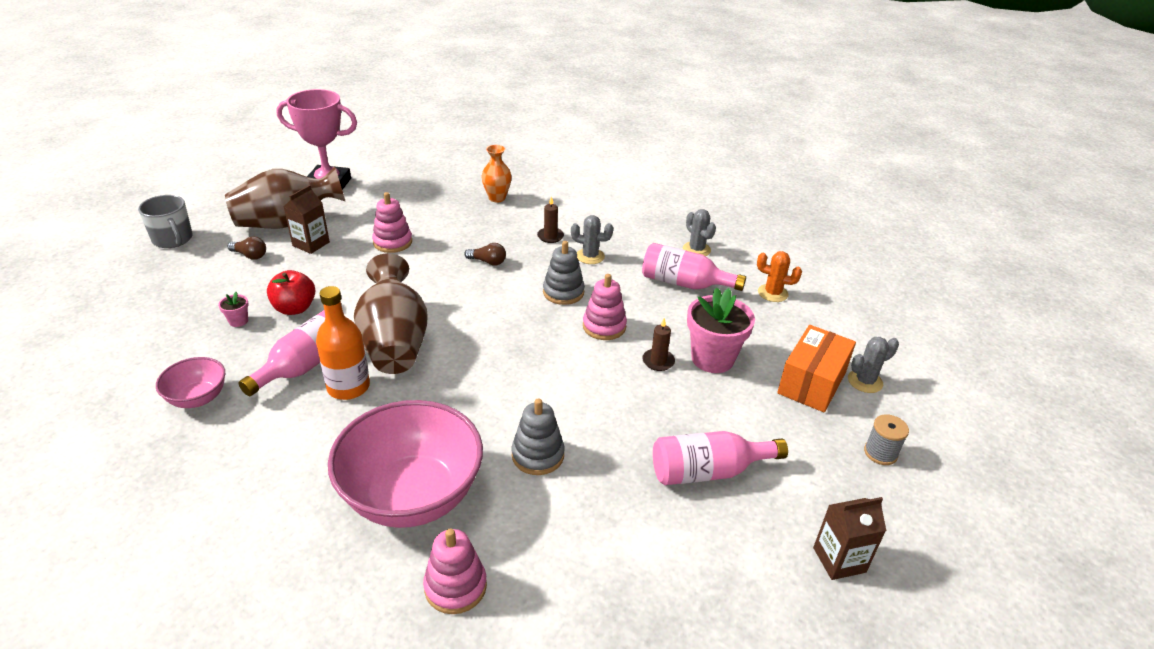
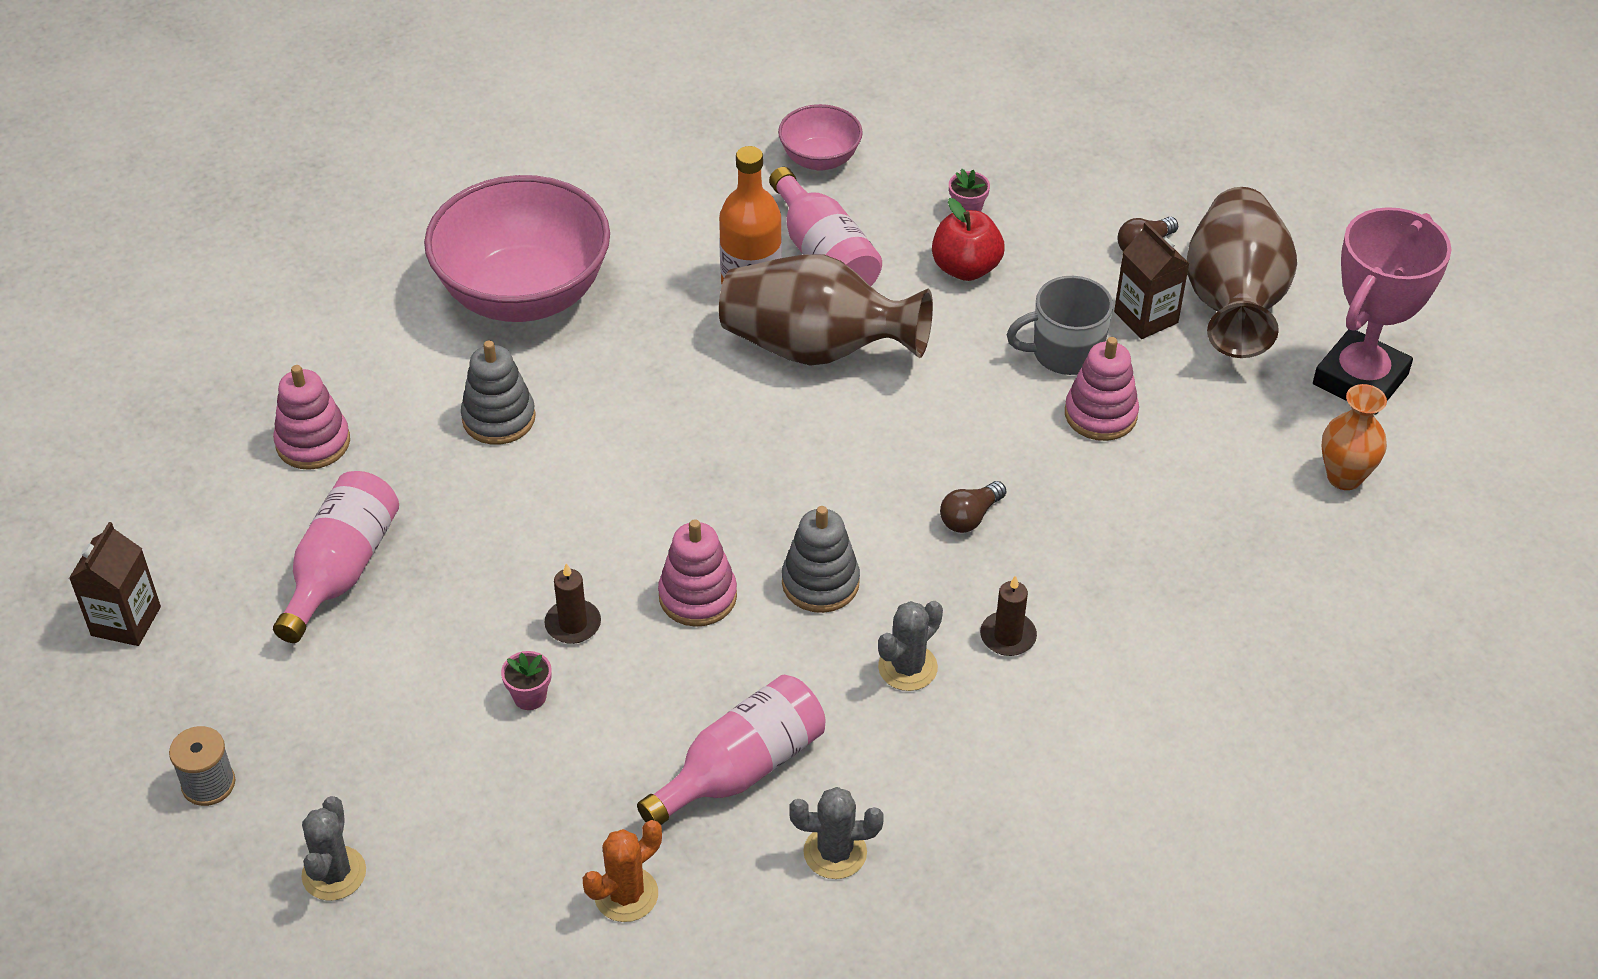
camera: 120 degrees right, 10 degrees up
(173, 239) = (1237, 175): grey mug -> grey mug (1065, 353)
(455, 586) = (380, 294): pink stacking toy -> pink stacking toy (313, 442)
(497, 198) = (1198, 608): orange vase -> orange vase (1344, 477)
(712, 358) = (530, 696): pink flower pot -> pink flower pot, size x0.43
(812, 383) = (387, 796): orange box -> none

